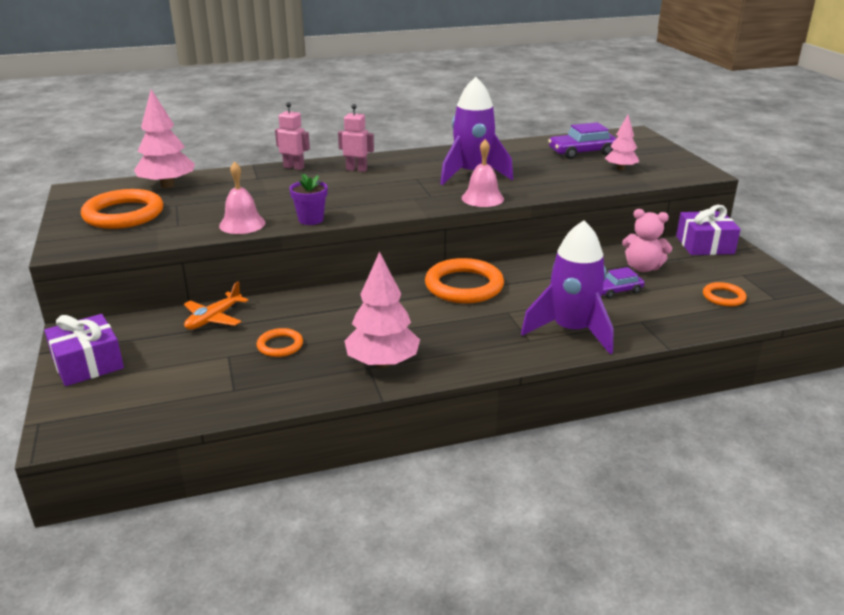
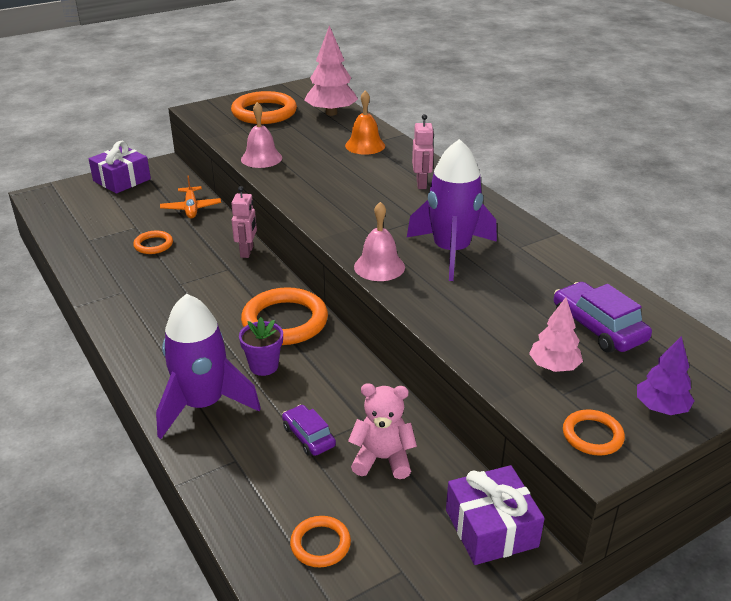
camera: 75 degrees right, 5 degrees up
(214, 318) = (191, 208): orange plane -> orange plane turned 120 degrees counterclockwise
(260, 180) = (365, 145): none -> orange bell
(294, 167) = (407, 153): pink robot -> pink robot (247, 252)
(311, 220) = (281, 184): purple flower pot -> purple flower pot (264, 366)
(383, 363) = (130, 297): pink tree -> none
(643, 268) = (382, 459): pink teddy bear -> pink teddy bear turned 90 degrees clockwise
(661, 153) = (661, 408): none -> purple tree
(685, 170) = (592, 435): none -> orange ring

